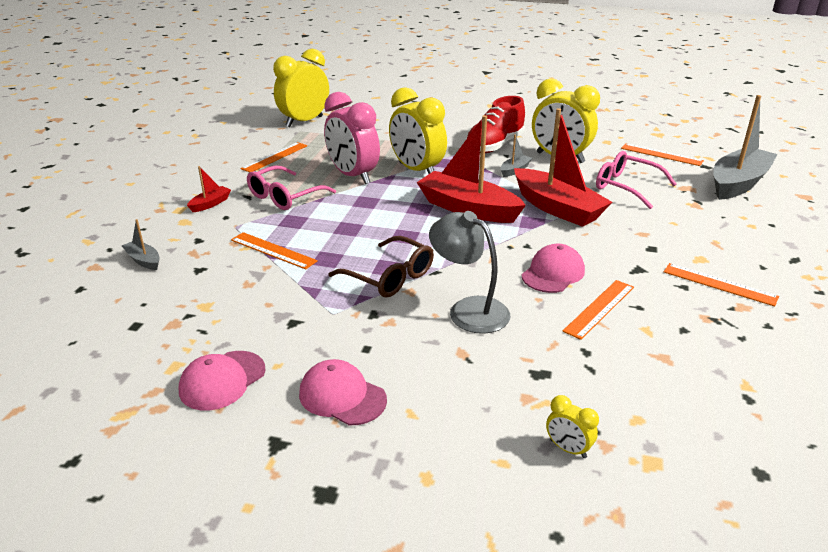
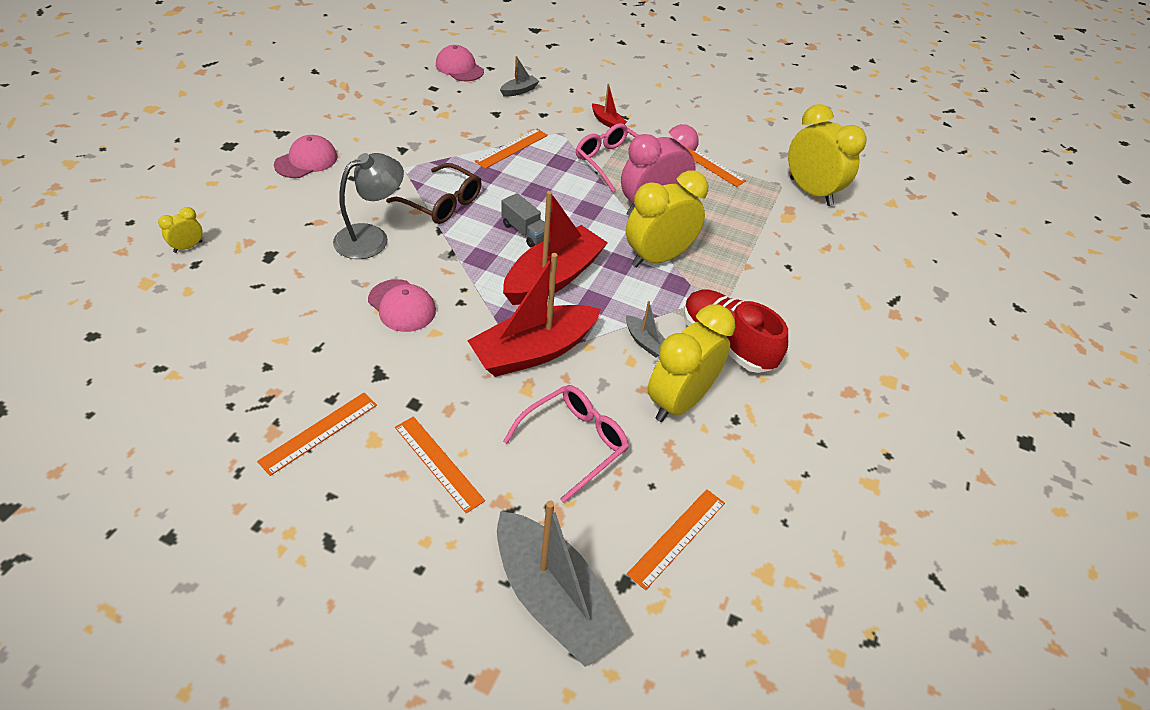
camera: 95 degrees right, 15 degrees up
(222, 380) = (353, 117): pink cap -> pink cap (459, 68)
(390, 277) = (442, 203): brown glasses -> brown glasses turned 105 degrees counterclockwise
(413, 227) = (525, 232): none -> grey truck
(599, 308) = (329, 319): orange ruler -> orange ruler (438, 463)

